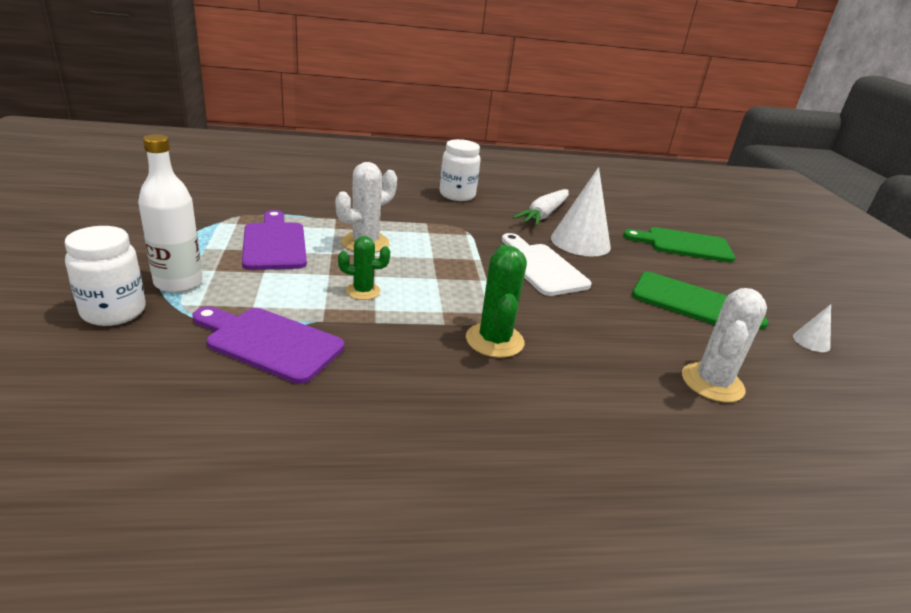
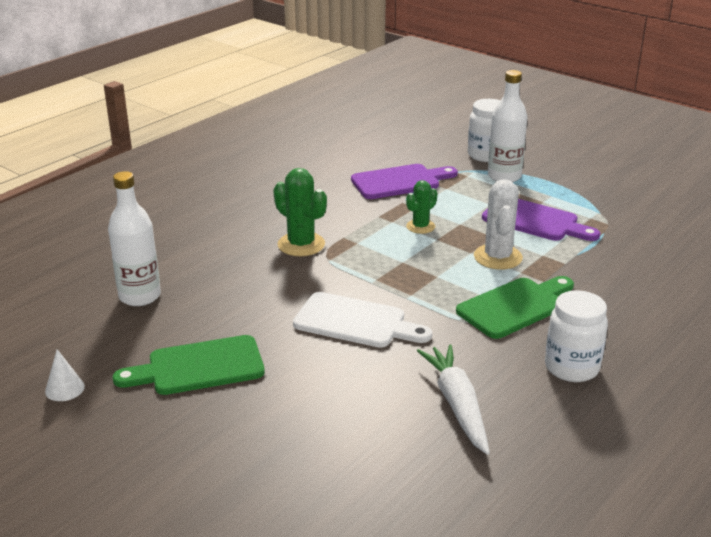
camera: 140 degrees right, 0 degrees up
(580, 242) = (367, 383): white cone -> none
(684, 245) = (263, 470): green cutting board -> green cutting board (515, 306)
(712, 383) = (140, 296): white cactus -> white bottle

